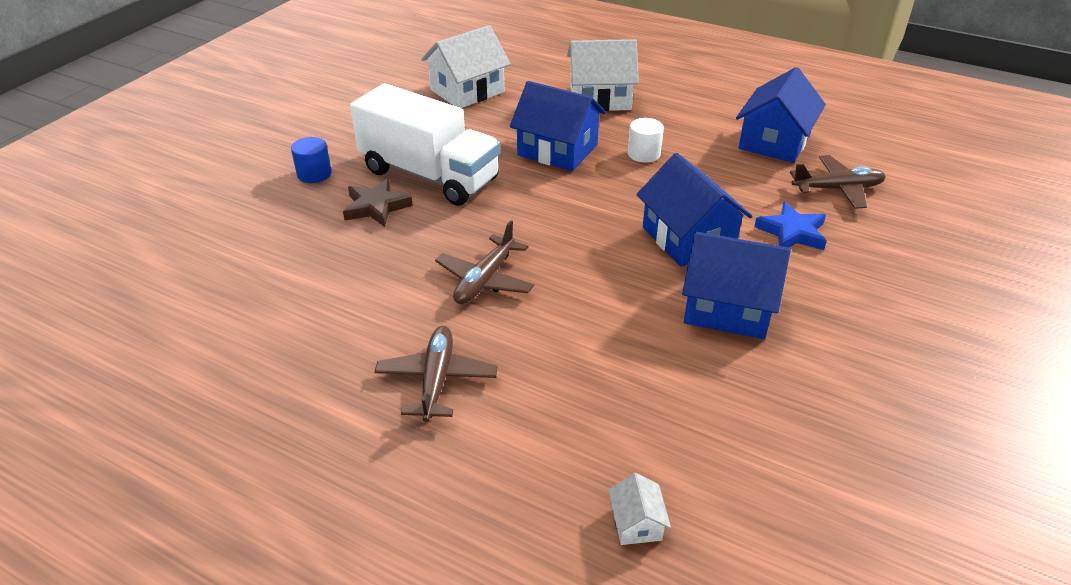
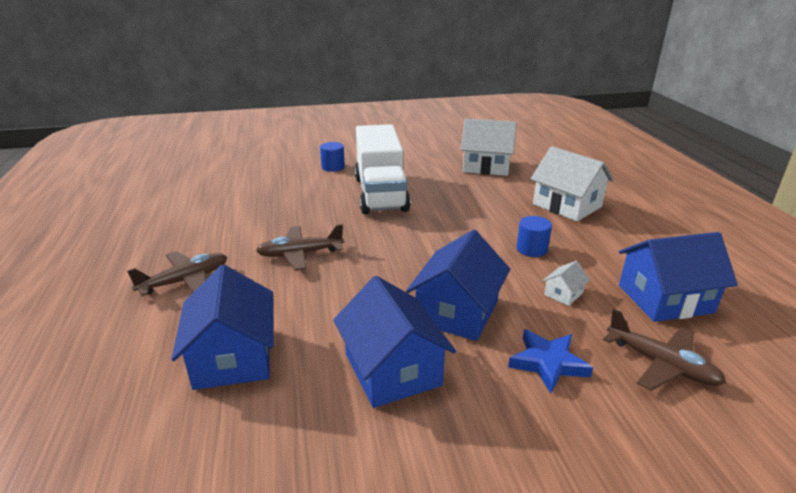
camera: 50 degrees right, 10 degrees down
(376, 207) = (327, 194): brown star -> none
(557, 150) = (477, 218): blue house -> blue house (233, 357)
(636, 523) = (91, 428): white house -> white house (563, 294)
(644, 154) = (531, 249): white cylinder -> blue cylinder

